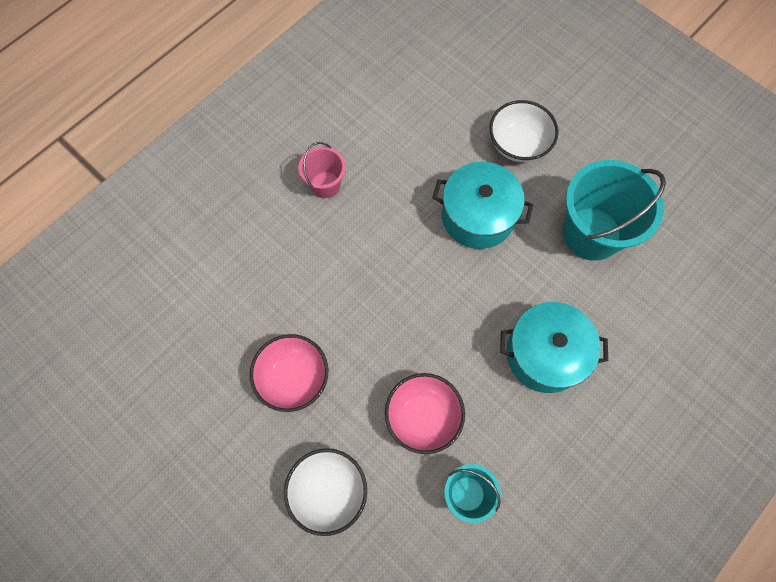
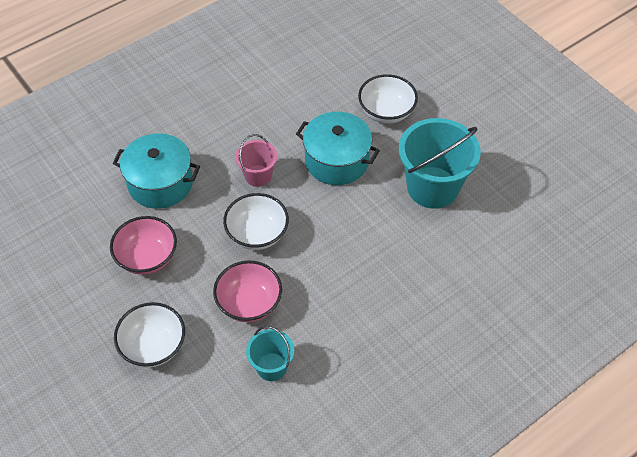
camera: 10 degrees right, 15 degrees down
(325, 185) = (213, 119): pink bucket -> pink bucket (258, 176)
(411, 326) = (257, 234): none -> white bowl
(545, 354) = (367, 272): turquoise pot -> turquoise pot (160, 183)

